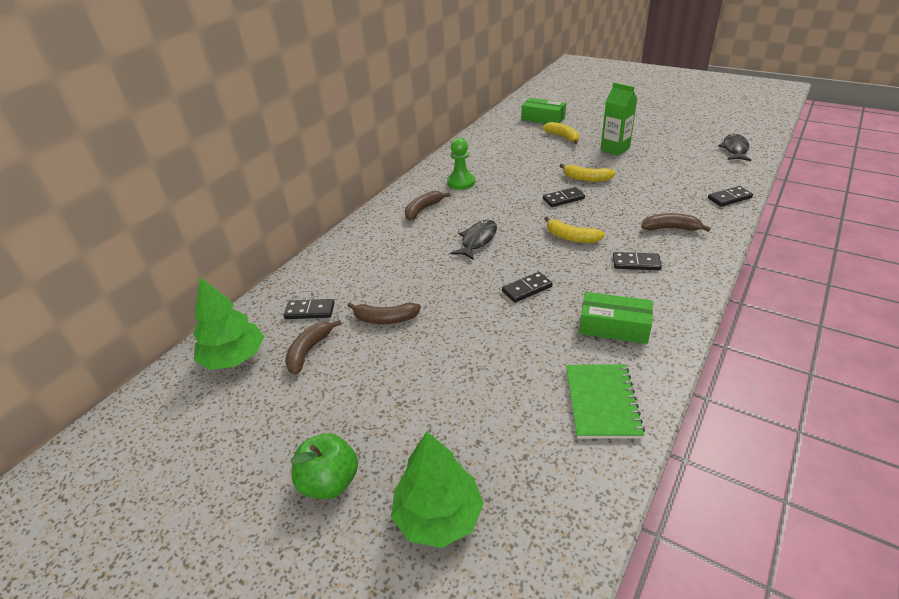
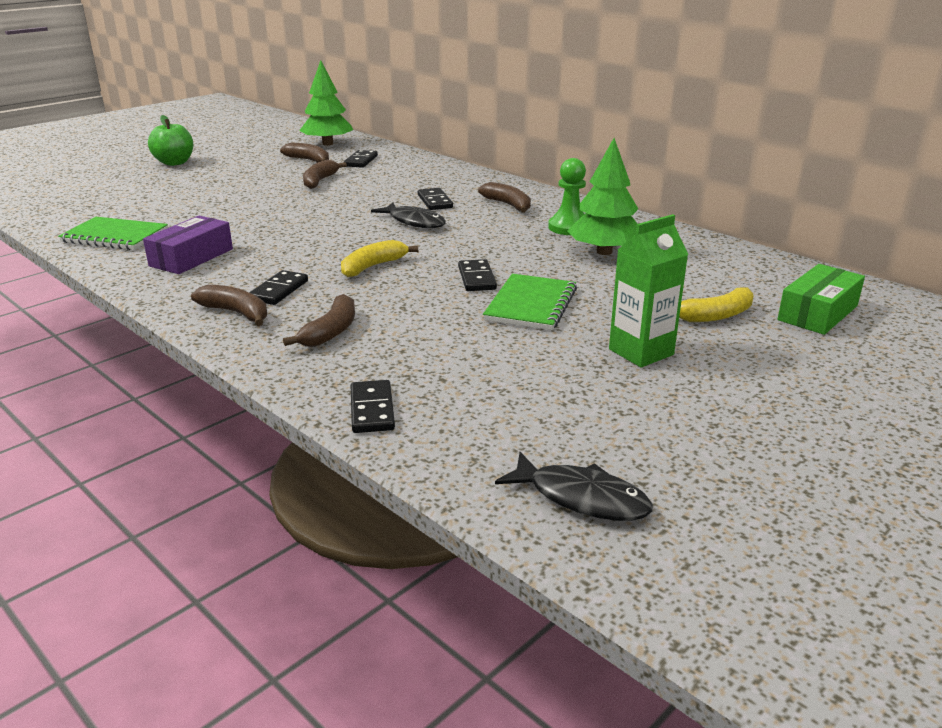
camera: 100 degrees right, 10 degrees down
(438, 516) = (107, 183): green tree -> green tree (604, 252)
(527, 289) = (298, 232): black domino -> black domino (435, 201)
(586, 178) = (531, 304): yellow banana -> green notebook
(614, 327) = (191, 257): green box -> purple box
(680, 269) = (236, 313): none -> brown banana

